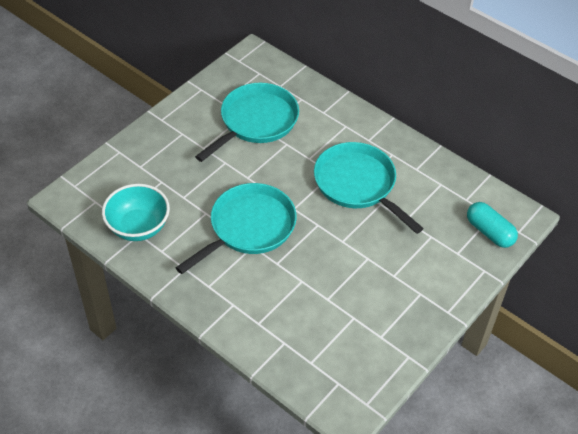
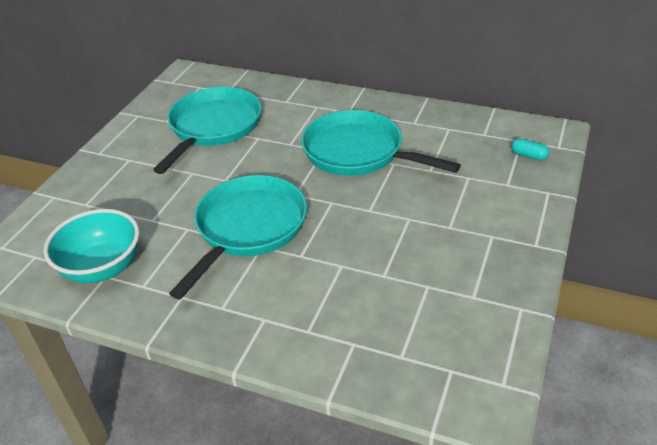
camera: 15 degrees left, 10 degrees down
(489, 232) = (528, 156): turquoise capsule -> turquoise capsule, size x0.54

